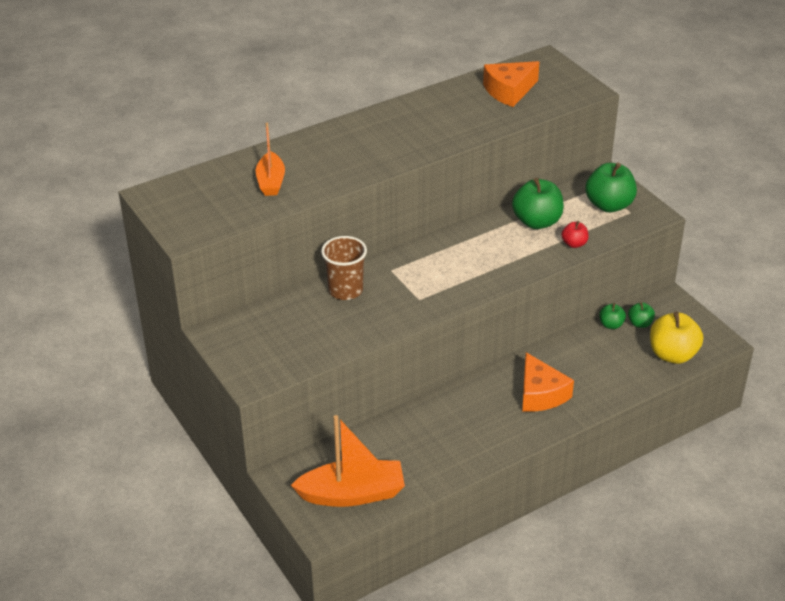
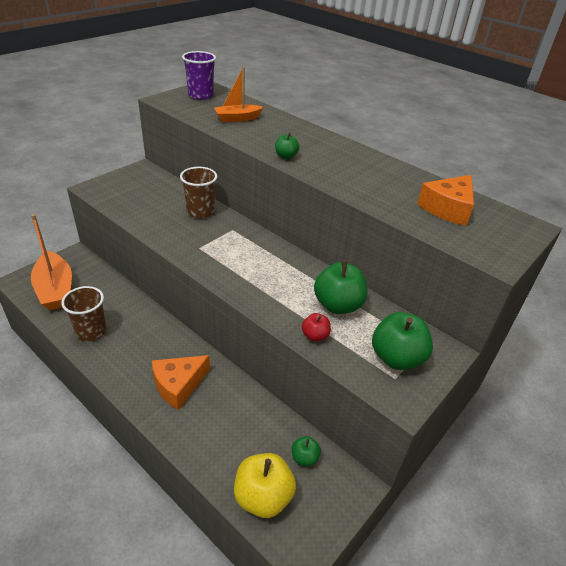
camera: 70 degrees right, 0 degrees up
(182, 202) = (200, 95): none -> purple cup
(442, 459) = (91, 331): none -> brown cup
(509, 91) = (448, 208): orange cheese -> orange cheese turned 90 degrees counterclockwise
(611, 325) = (293, 431): green apple -> green apple (286, 156)

